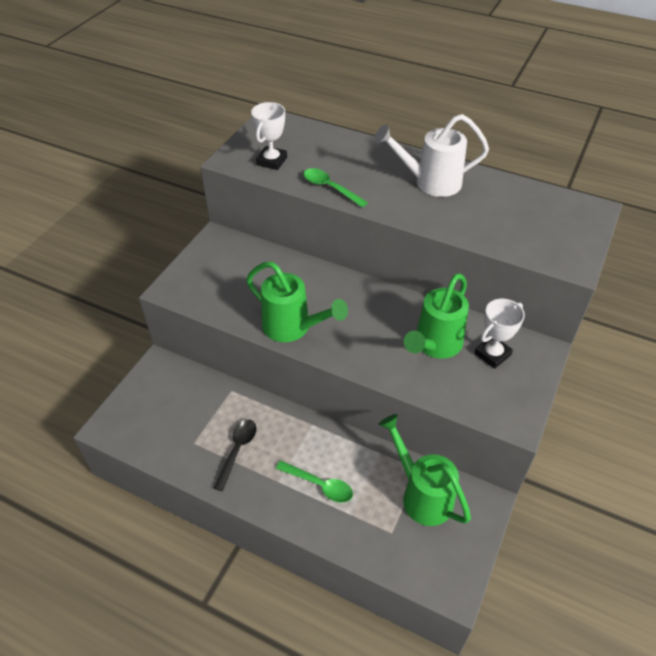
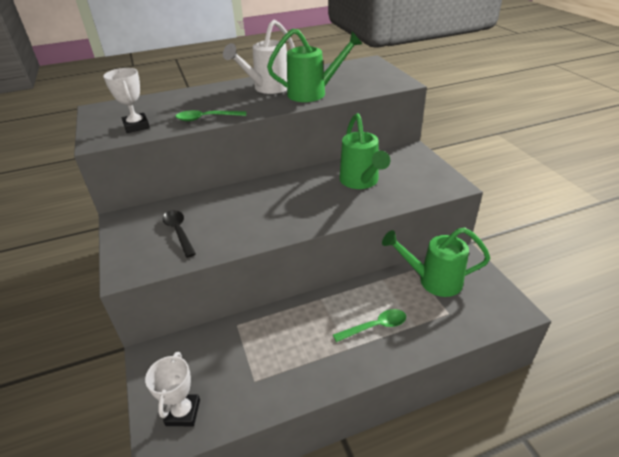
camera: 45 degrees left, 10 degrees down
(237, 450) = (294, 356): black spoon -> black spoon (179, 232)
(292, 328) = (262, 230): green watering can -> green watering can (313, 93)
(492, 354) = (395, 166): white trophy -> white trophy (183, 412)

